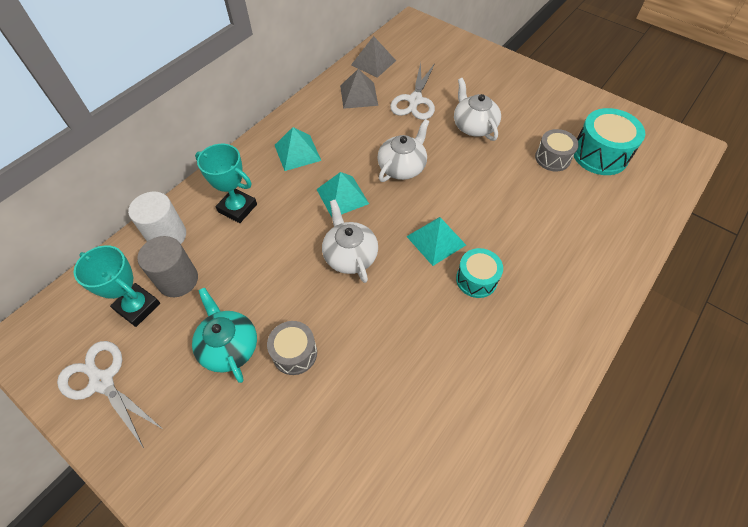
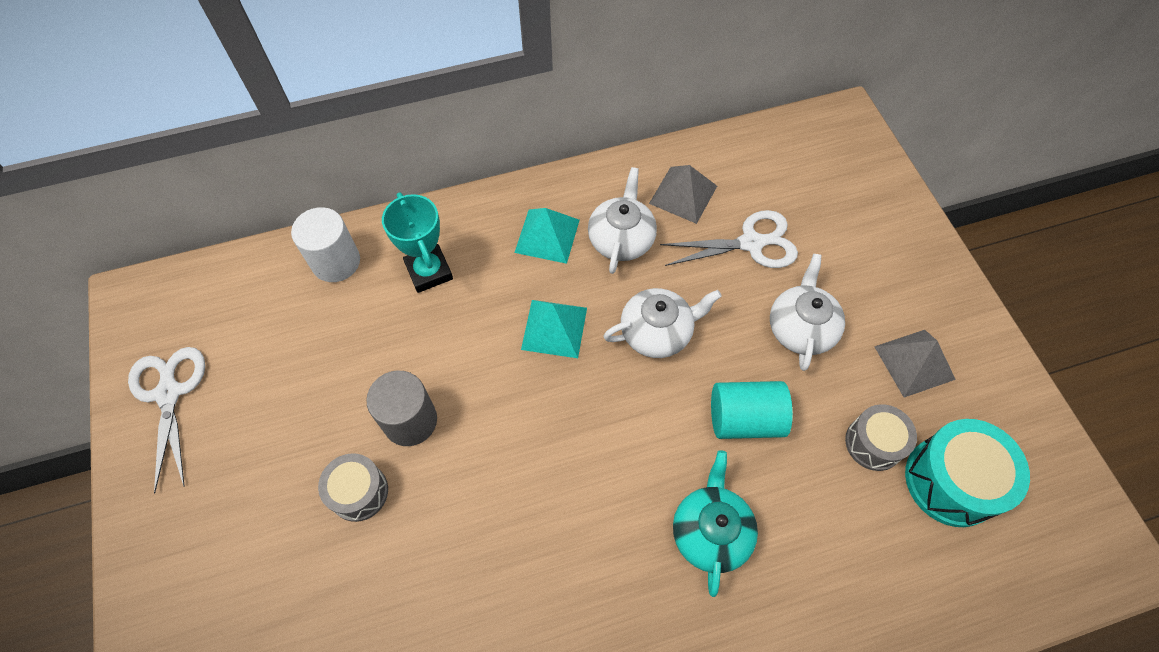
camera: 35 degrees right, 5 degrees up
(138, 307) = (253, 330): turquoise trophy -> none
(178, 280) = (309, 323): grey cylinder -> grey cylinder (410, 420)
(229, 346) = (303, 437): turquoise teapot -> turquoise teapot (710, 531)
(350, 255) = (504, 412): white teapot -> white teapot (621, 239)
(373, 62) = (740, 154): grey pyramid -> grey pyramid (914, 362)
(415, 100) = (751, 243): white scissors -> white scissors turned 150 degrees counterclockwise
(436, 240) = (618, 460): turquoise pyramid -> none
(476, 279) = (625, 546): turquoise drum -> none
(483, 182) = (744, 419): none -> turquoise cylinder

